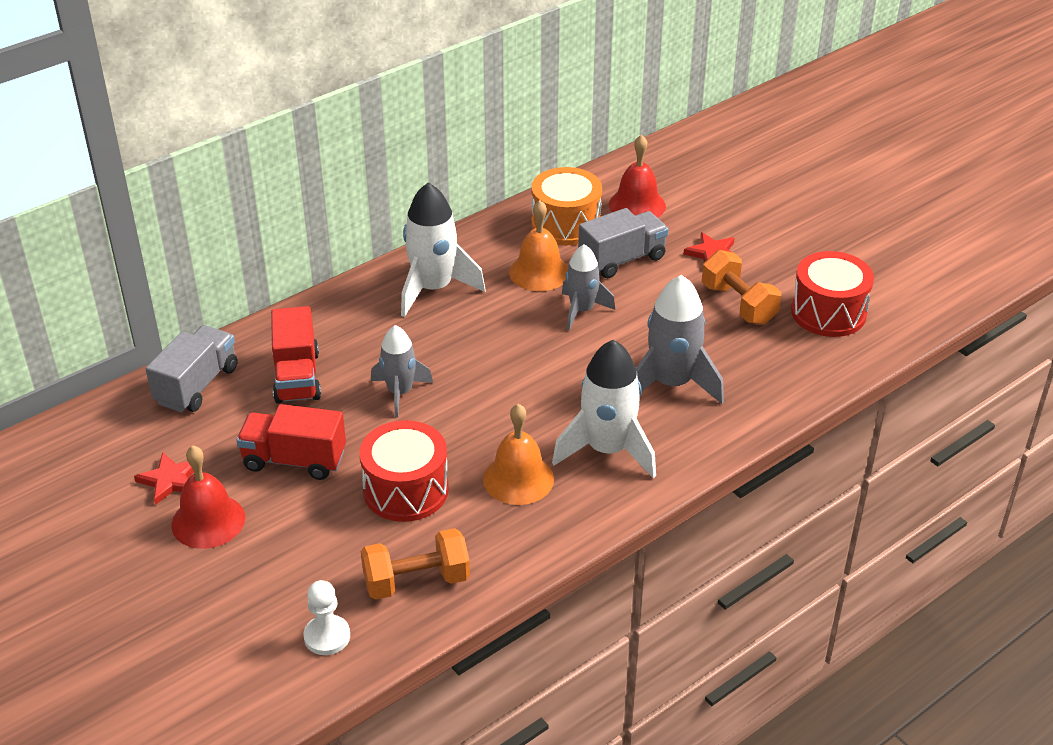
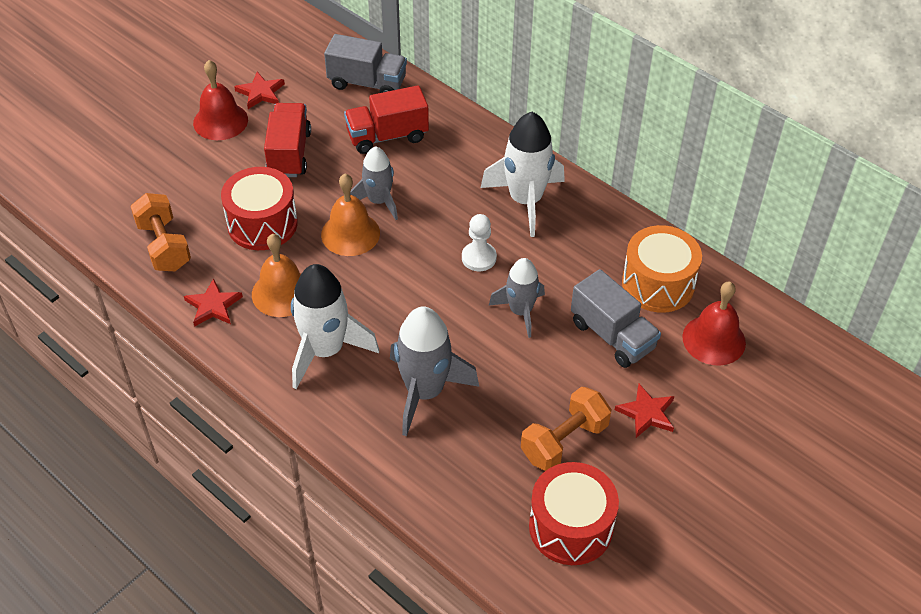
camera: 80 degrees right, 10 degrees up
(327, 636) = (109, 205): white pawn -> white pawn (479, 258)
(525, 538) = (213, 306): none -> red star
(539, 272) = (572, 272): orange bell -> orange bell (350, 233)

